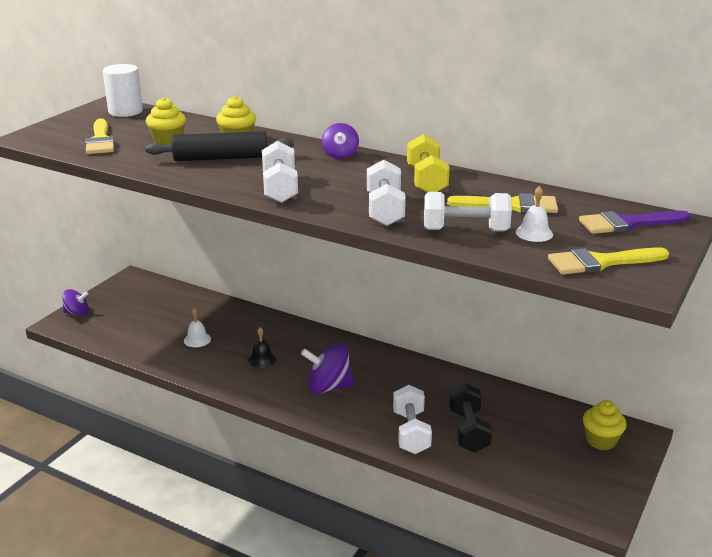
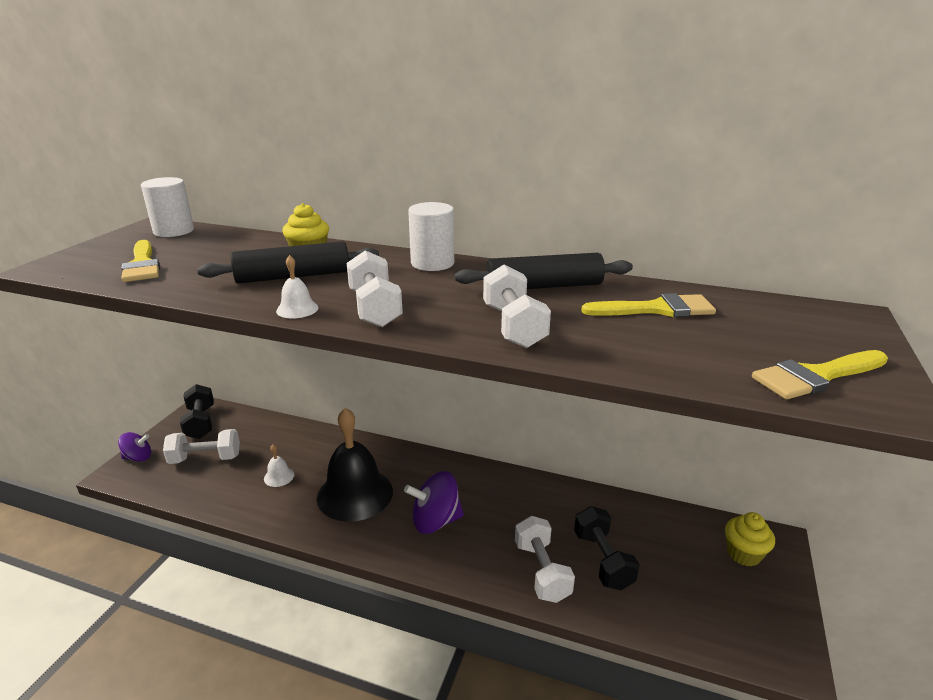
camera: 10 degrees left, 0 degrees up
(132, 290) = (200, 423): none -> black dumbbell
(168, 141) = (226, 261): yellow cupcake -> none
(262, 359) = (355, 494): black bell -> black bell, size x2.45
(340, 155) = (432, 263): purple spinning top -> white cylinder
(426, 181) = (544, 286): yellow dumbbell -> black rolling pin
(465, 230) = (625, 346): white dumbbell -> white dumbbell (205, 459)
(534, 233) = (707, 342): white bell -> white bell (297, 309)
(627, 224) = (801, 321): purple brush -> none

